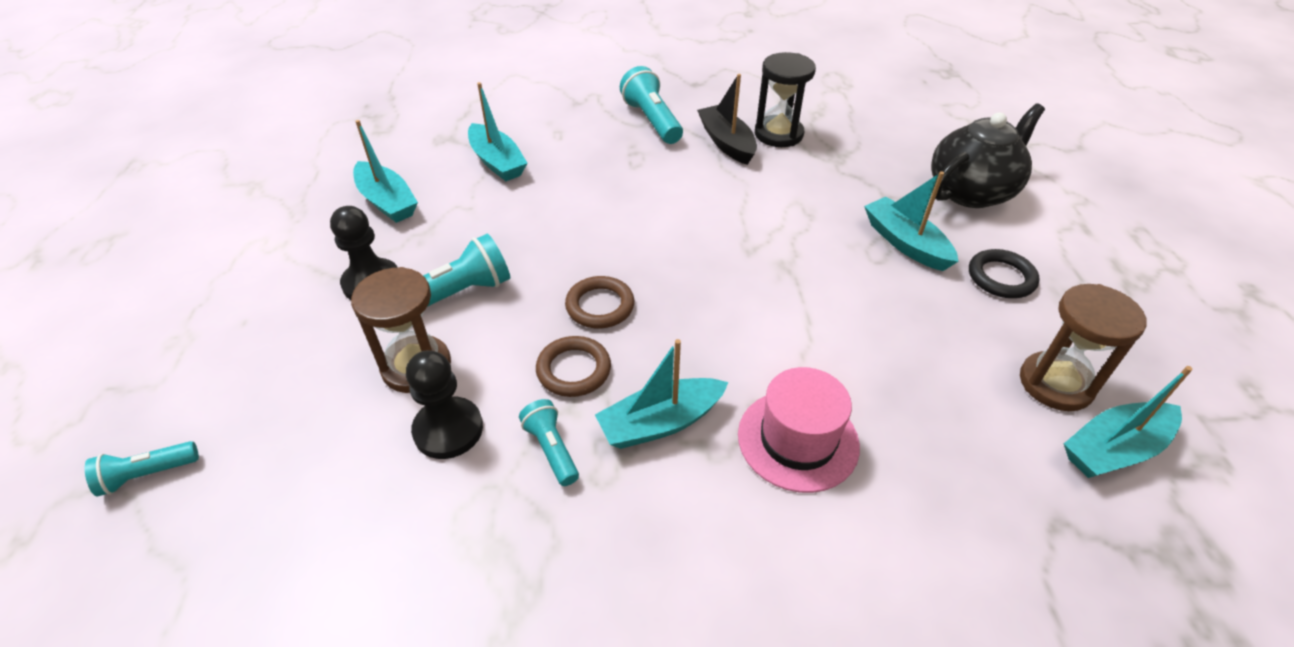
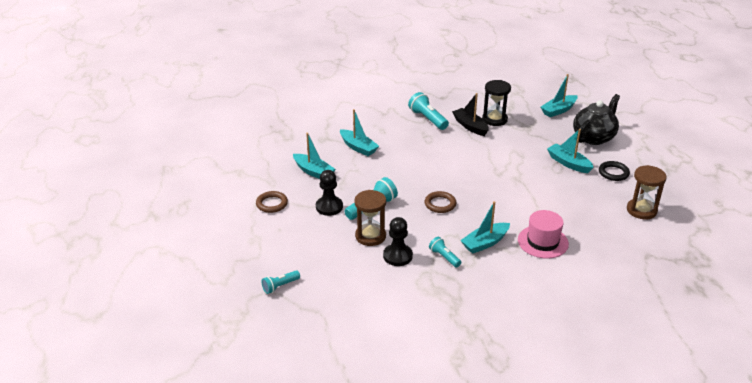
camera: 10 degrees left, 10 degrees down
(573, 370) = (440, 229): brown ring -> brown ring (272, 204)
(1114, 449) = (666, 229): turquoise boat -> turquoise boat (558, 110)

